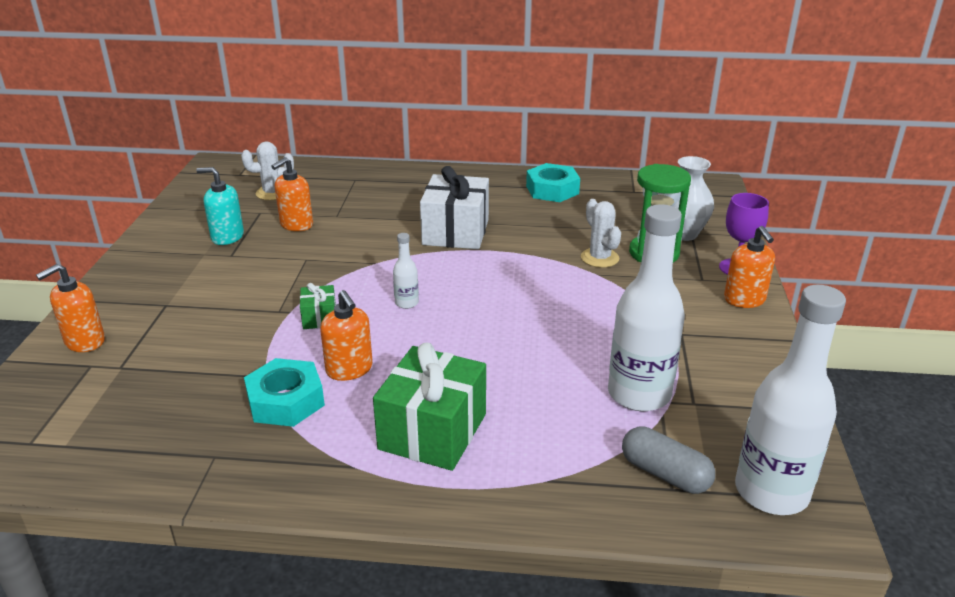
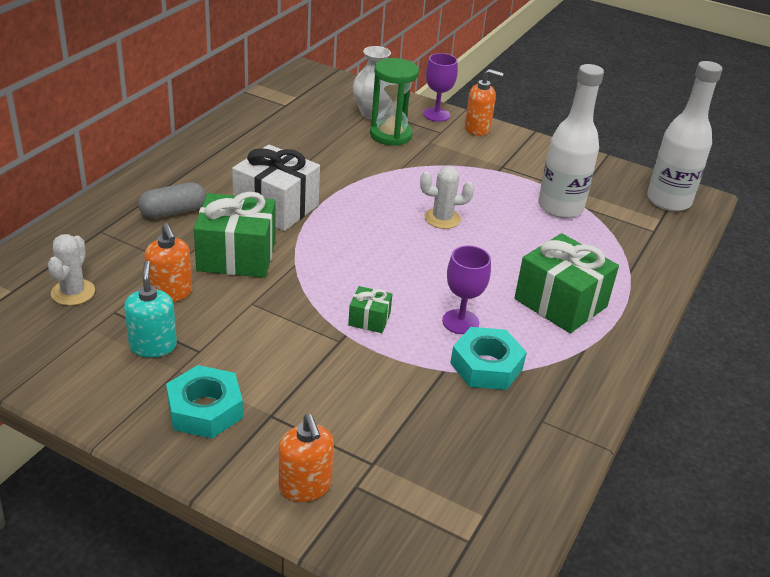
camera: 70 degrees left, 5 degrees up
(227, 237) = (153, 346): turquoise soap dispenser -> turquoise soap dispenser turned 135 degrees clockwise
(349, 369) = (460, 322): orange soap dispenser -> purple goblet
(366, 235) = (236, 256): none -> green gift
(406, 303) = (379, 266): white bottle -> none
(552, 190) = (244, 137): turquoise nut -> turquoise nut (205, 409)
(599, 258) = (379, 158): white cactus -> white cactus (442, 219)
(665, 474) = (641, 228): grey capsule -> grey capsule (173, 211)

